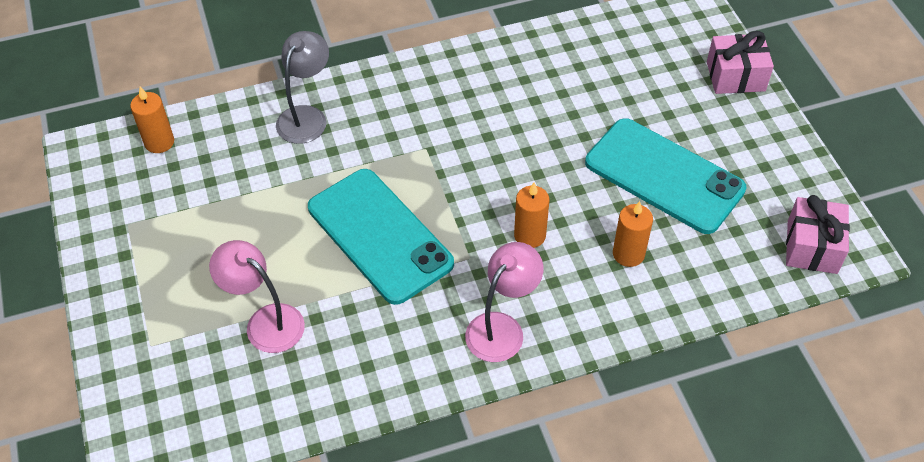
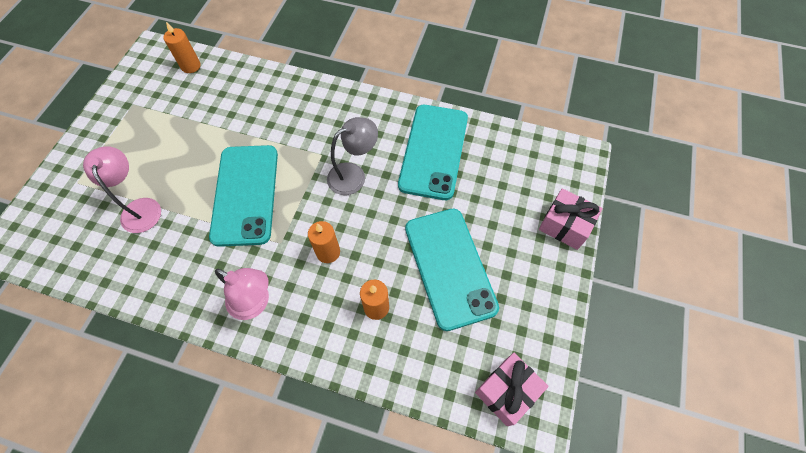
camera: 35 degrees right, 10 degrees up
(306, 116) = (276, 95): grey lamp -> grey lamp (353, 175)
(502, 328) = (255, 303): pink lamp -> pink lamp turned 45 degrees clockwise
(544, 78) = (433, 151): none -> turquoise phone

